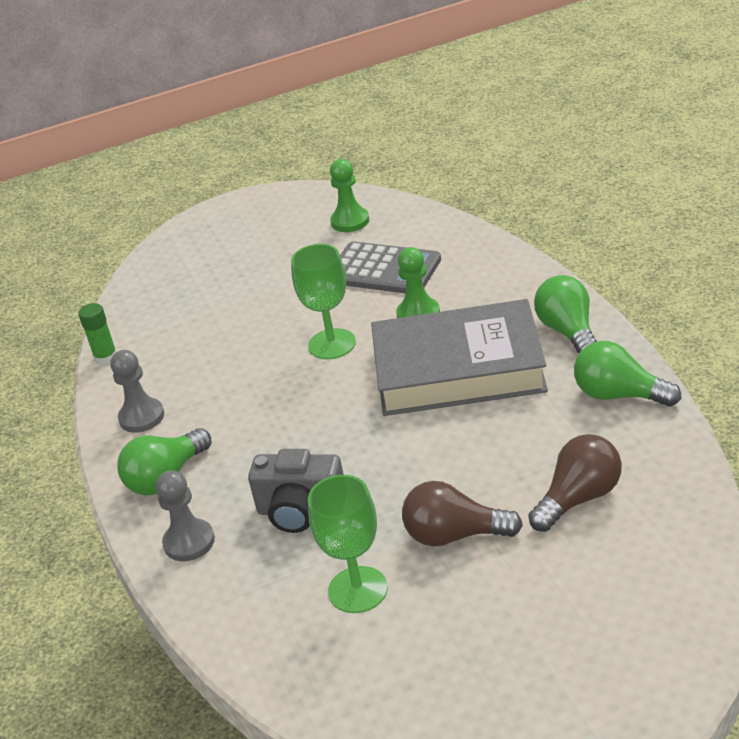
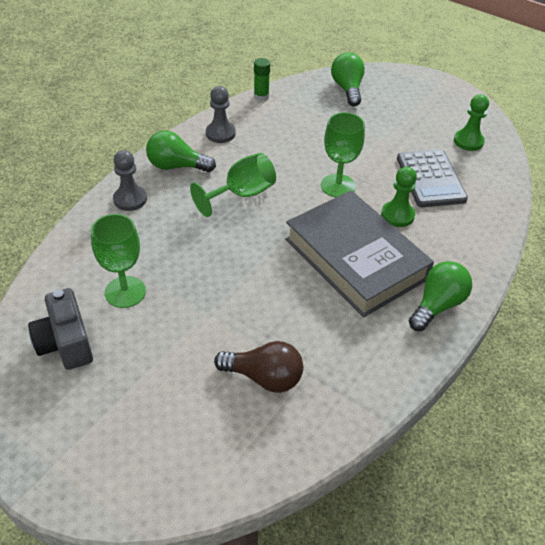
camera: 50 degrees right, 10 degrees up
(274, 431) = (241, 194): none -> green goblet
(301, 511) = (179, 237): grey camera -> grey camera (65, 343)
(454, 535) = (194, 321): brown light bulb -> none
(619, 395) = (387, 362): green light bulb -> green light bulb (347, 89)

